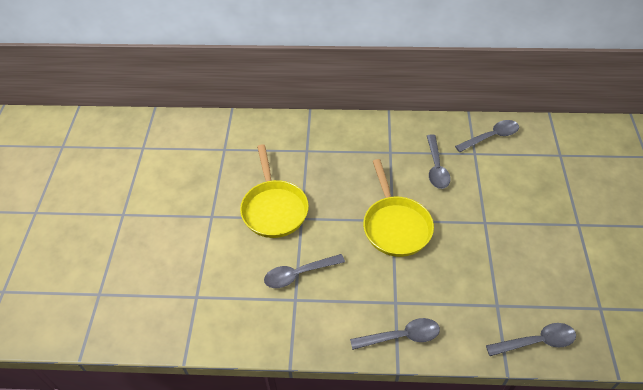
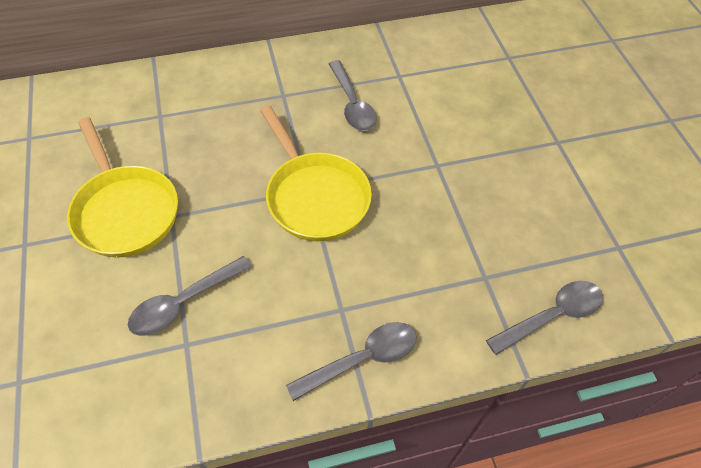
camera: 20 degrees left, 5 degrees up
(491, 137) = (415, 50): grey spoon -> none

